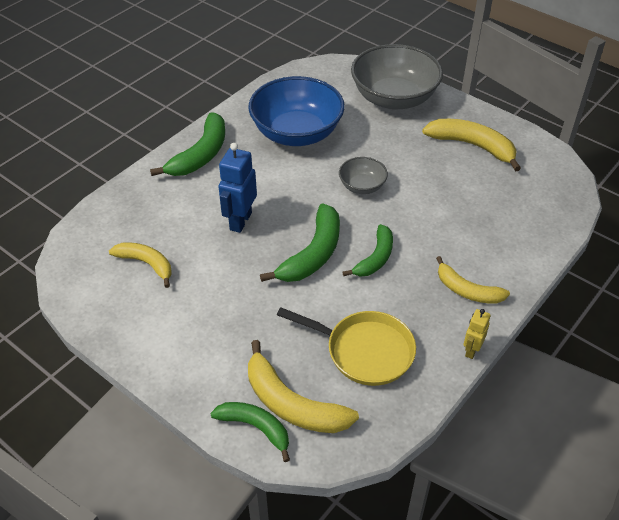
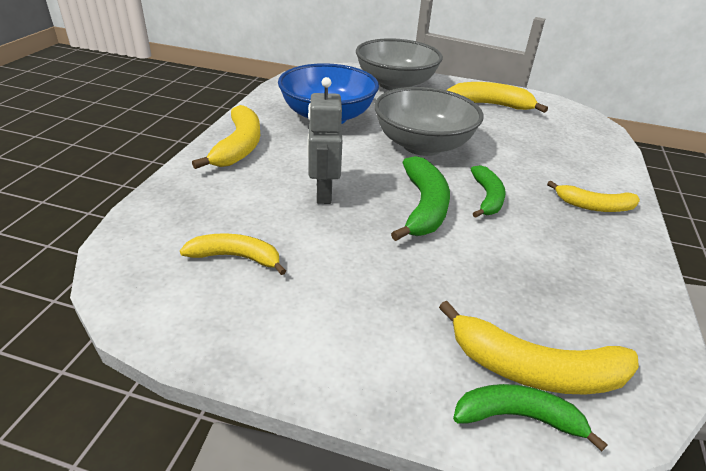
camera: 25 degrees left, 10 degrees down
(201, 154) = (239, 146): green banana -> yellow banana
(240, 221) = (323, 194): blue robot -> grey robot
(362, 186) = (422, 145): grey bowl -> grey bowl, size x2.07
(364, 351) = (557, 285): yellow pan -> none
(471, 350) = (653, 256): yellow robot -> none

